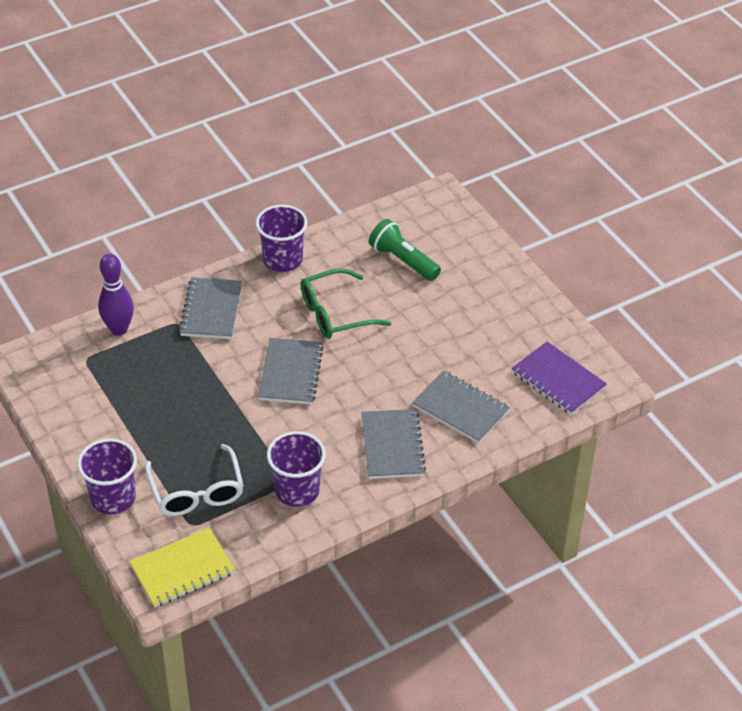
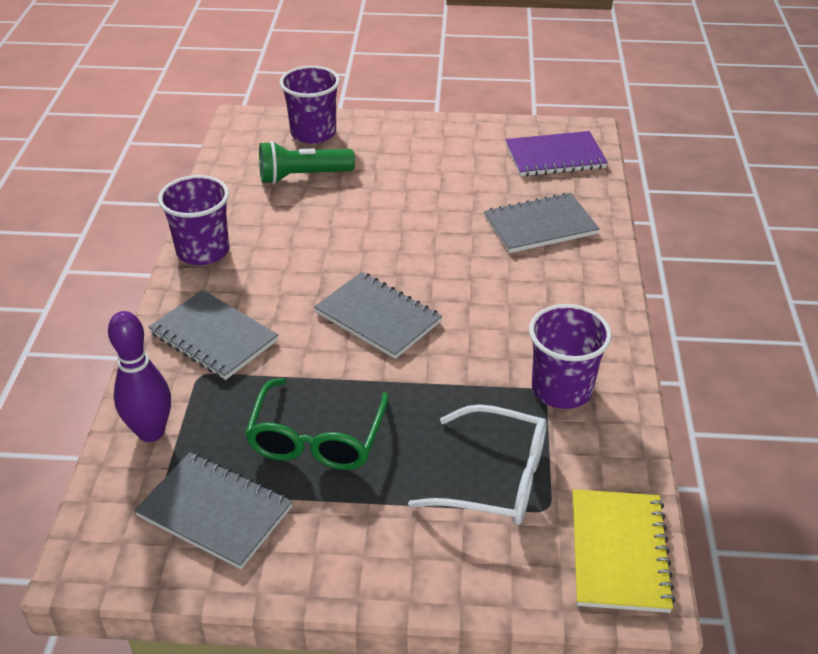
camera: 55 degrees left, 5 degrees down
(113, 498) = (439, 571): purple cup -> purple cup (313, 133)
(335, 314) = (324, 249): green glasses -> green glasses (317, 439)
(392, 446) = (553, 290): grey notebook -> grey notebook (215, 512)

